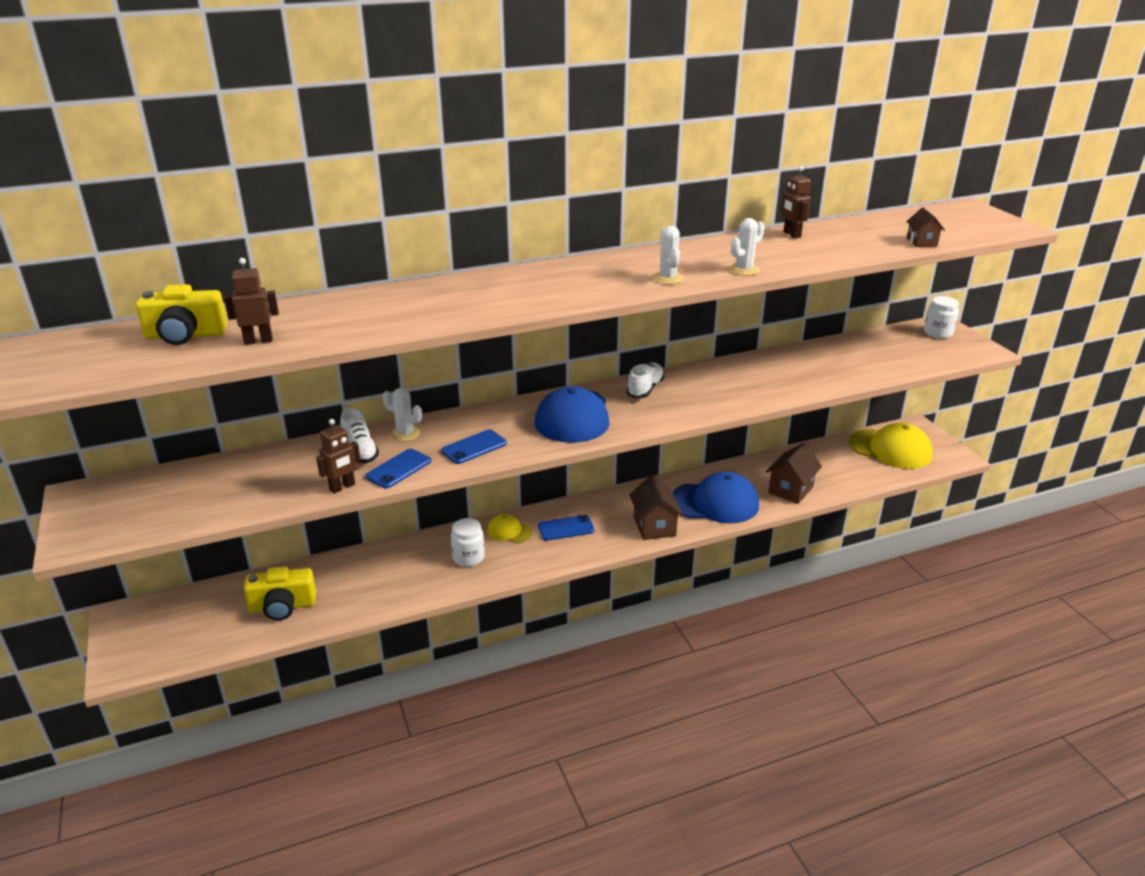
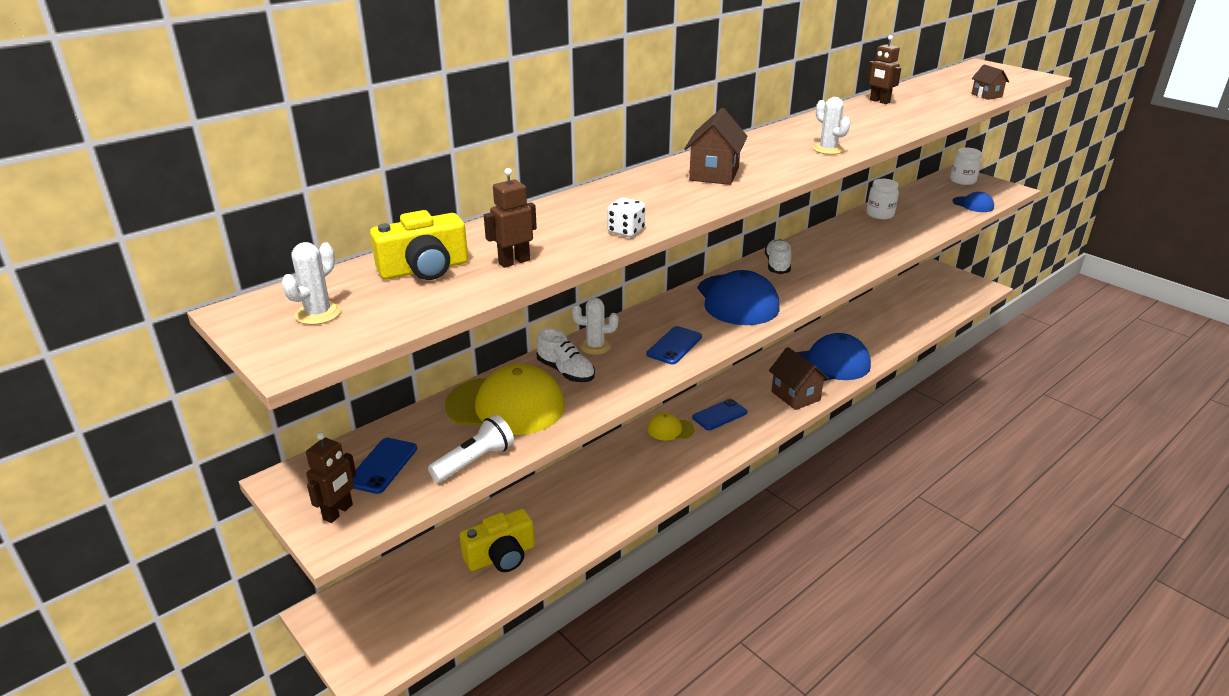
camera: 20 degrees left, 0 degrees up
(220, 510) = (474, 461): none -> white flashlight
(342, 487) = (582, 410): brown robot -> brown robot (338, 512)
(380, 329) = (626, 231): none -> white dice
(399, 469) = (621, 380): blue phone -> blue phone (382, 466)
(468, 557) = (651, 462): white jar -> white jar (880, 214)
(744, 270) = (881, 134): white cactus -> white cactus (318, 314)
(790, 490) = (881, 340): brown house -> brown house (714, 174)
(890, 449) = (931, 291): yellow cap -> yellow cap (506, 406)
(922, 361) = (973, 204): none -> blue cap

